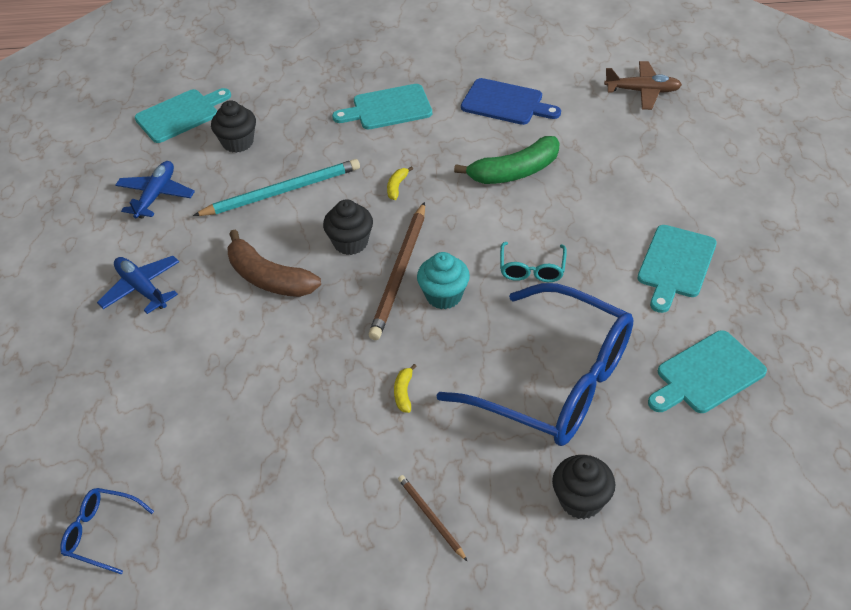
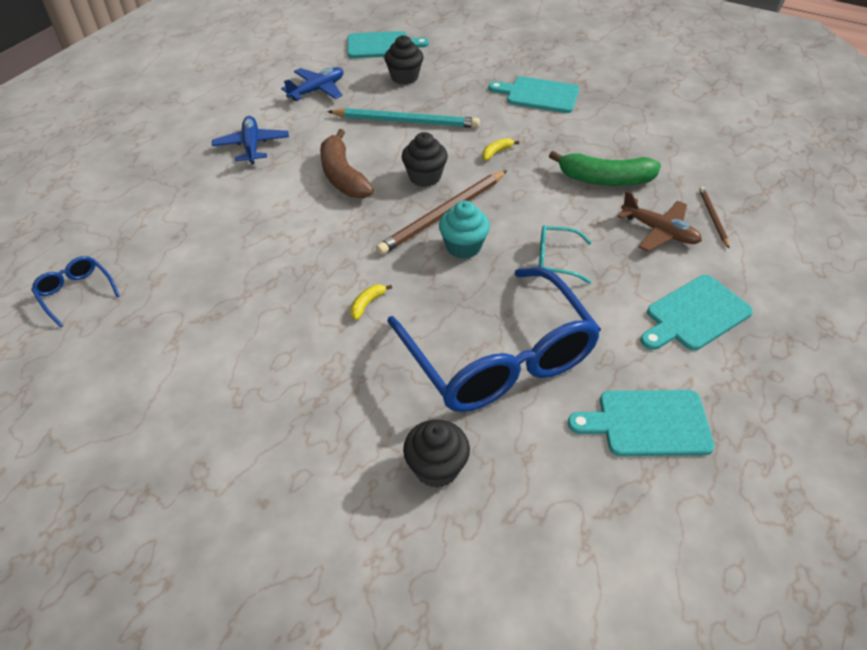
camera: 30 degrees right, 0 degrees up
(431, 517) = (302, 410): brown pencil -> brown pencil (713, 217)
(506, 103) = (642, 126): blue cutting board -> none
(532, 269) = (555, 260): turquoise glasses -> turquoise glasses turned 60 degrees clockwise
(642, 91) = (780, 162): brown plane -> brown plane (659, 231)

